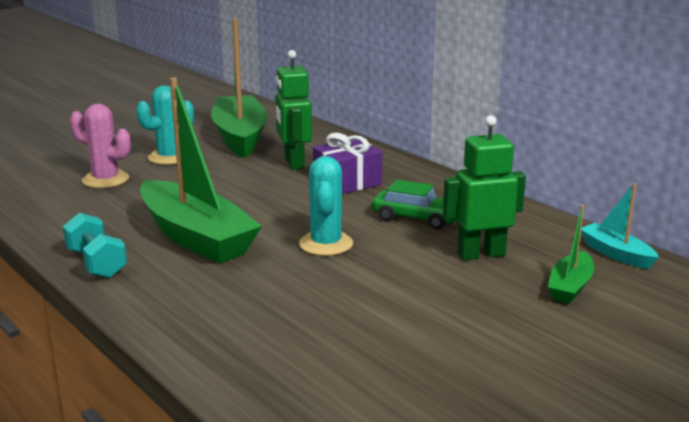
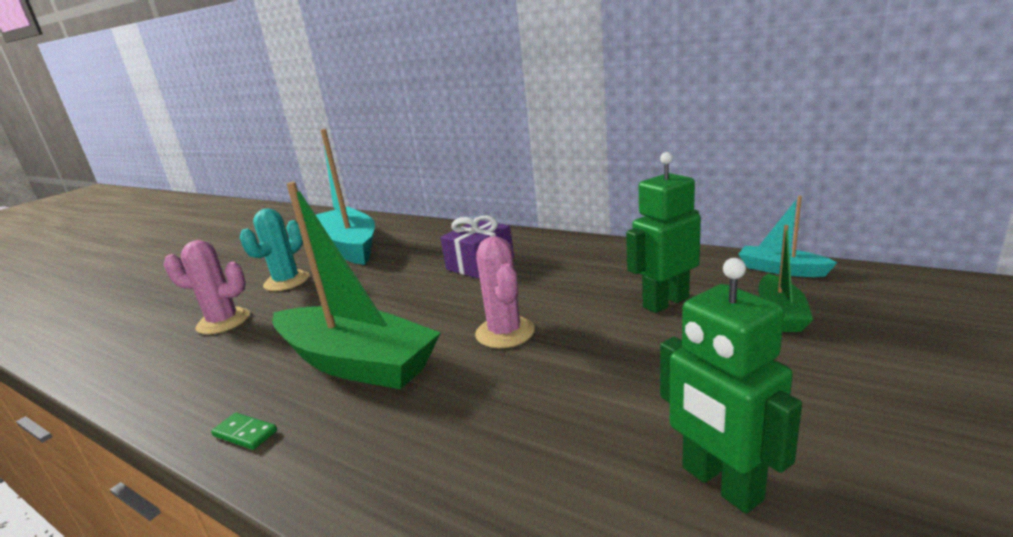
camera: 15 degrees left, 0 degrees up
(96, 263) = (245, 433): turquoise dumbbell -> green domino
(240, 137) = (350, 246): green boat -> turquoise boat
(294, 163) = (417, 258): green robot -> green robot (720, 484)
(326, 244) = (505, 332): turquoise cactus -> pink cactus
(416, 218) = (572, 282): green car -> none

